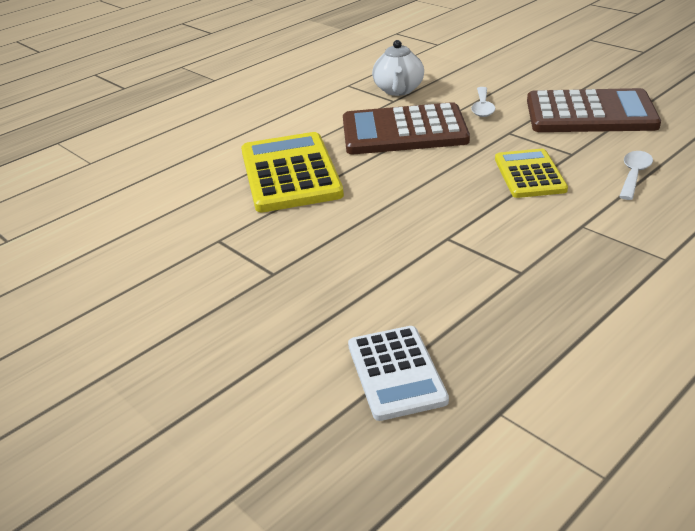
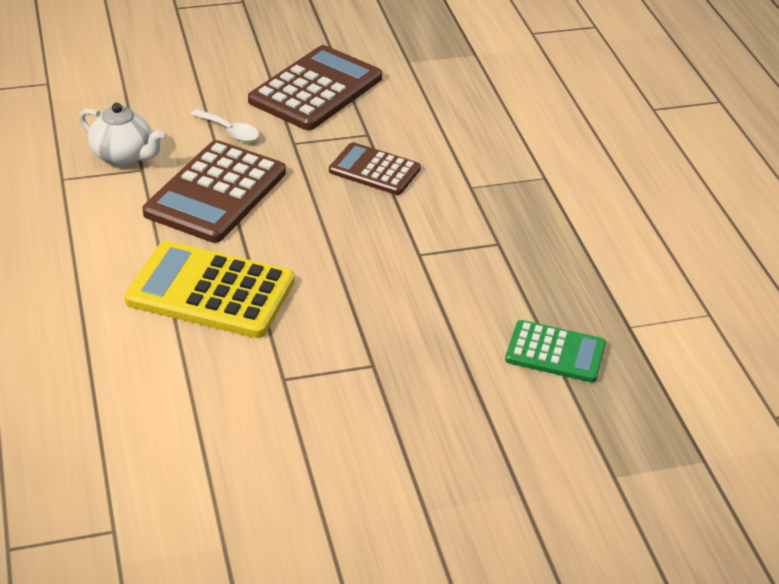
camera: 65 degrees left, 5 degrees up
(396, 373) = (555, 352): white calculator -> green calculator
(529, 174) = (374, 170): yellow calculator -> brown calculator
(634, 175) = (432, 127): white spoon -> none

